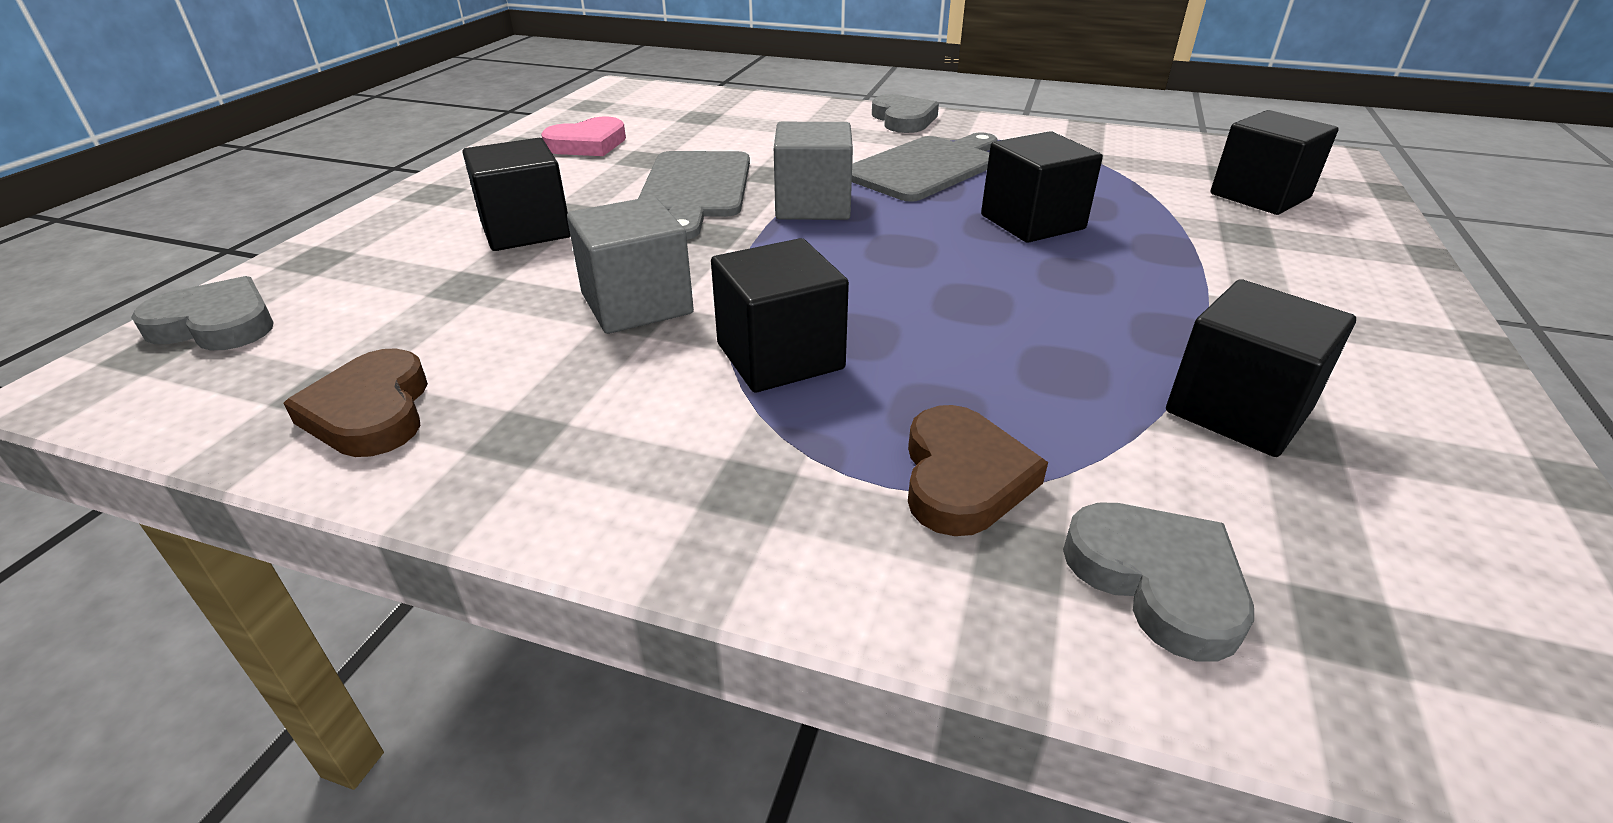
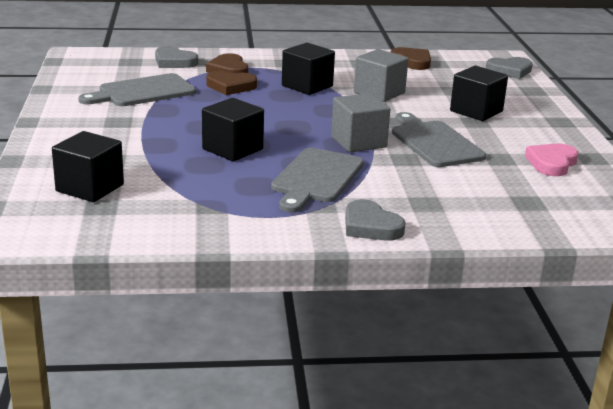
camera: 155 degrees right, 10 degrees down
(983, 391) = (230, 86): none -> brown heart
(1238, 410) = (142, 92): black cube -> grey cutting board

